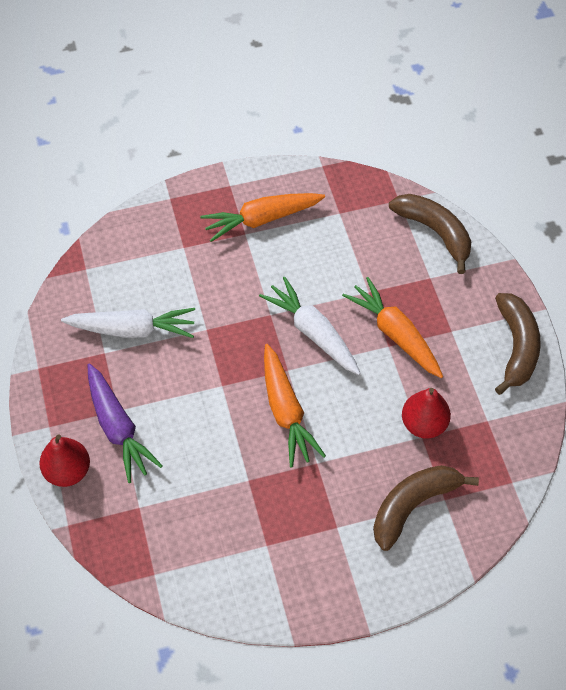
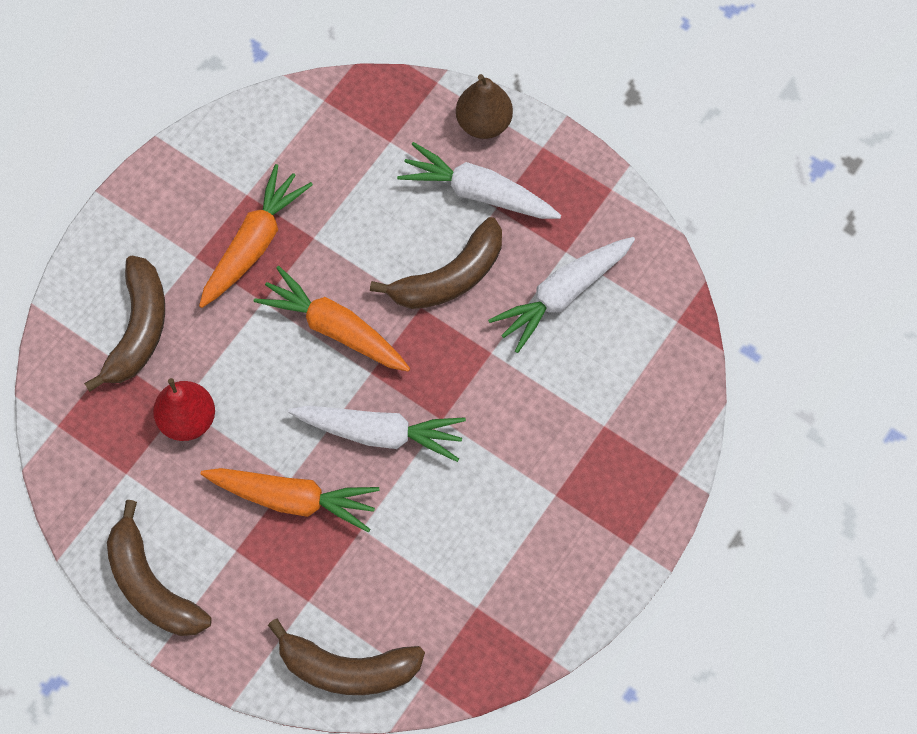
camera: 140 degrees right, 10 degrees up
(68, 471) = (483, 123): red pear -> brown pear
(118, 428) = (477, 192): purple carrot -> white carrot
(187, 389) = (450, 277): none -> brown banana
(261, 220) = (554, 526): orange carrot -> orange carrot (254, 243)

